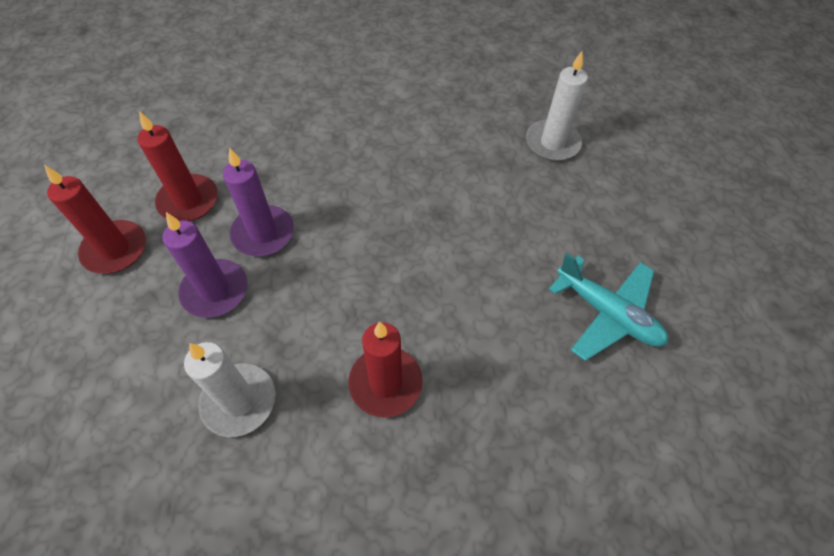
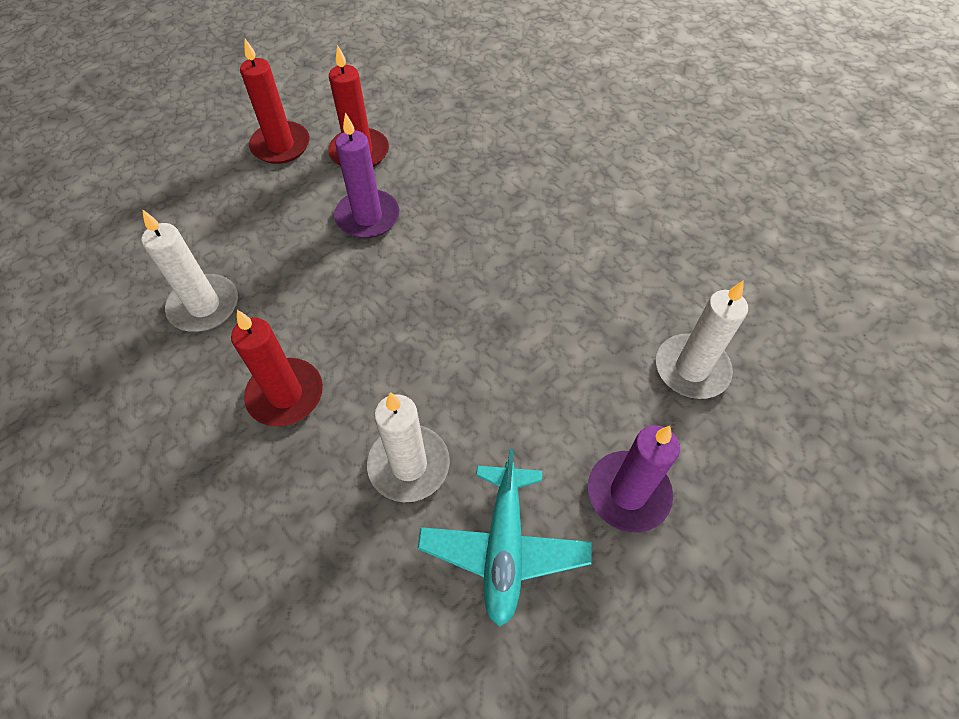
camera: 55 degrees right, 0 degrees up
(215, 290) = (290, 225): purple candle -> purple candle (628, 493)
(509, 333) = (409, 465): none -> white candle

